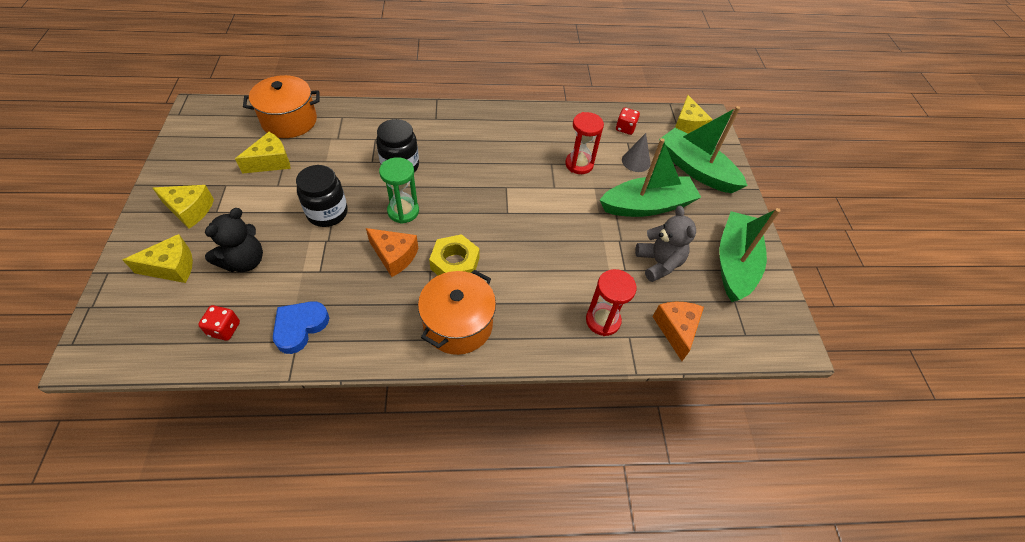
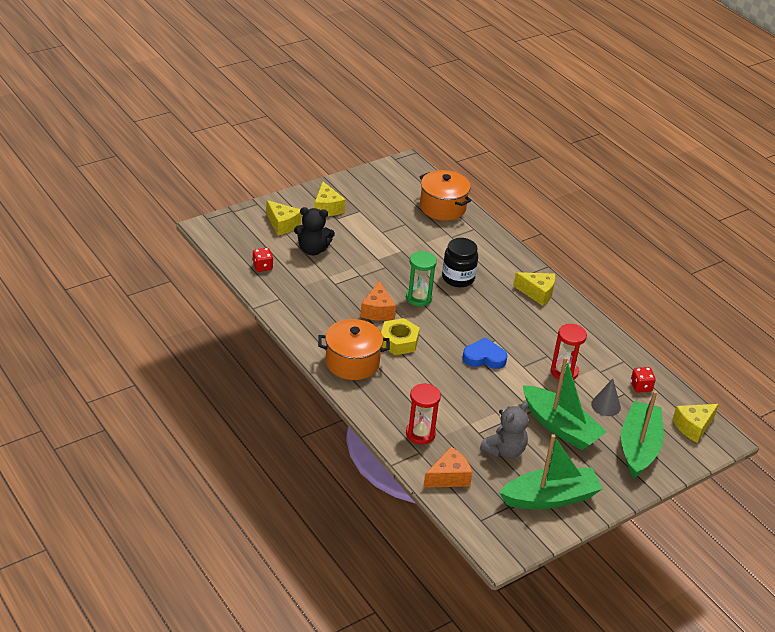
camera: 60 degrees right, 15 degrees down
(271, 162) = (398, 219): yellow cheese -> yellow cheese (537, 293)
(300, 327) = (289, 295): blue heart -> blue heart (484, 357)
(327, 213) = (382, 264): black jar -> none

